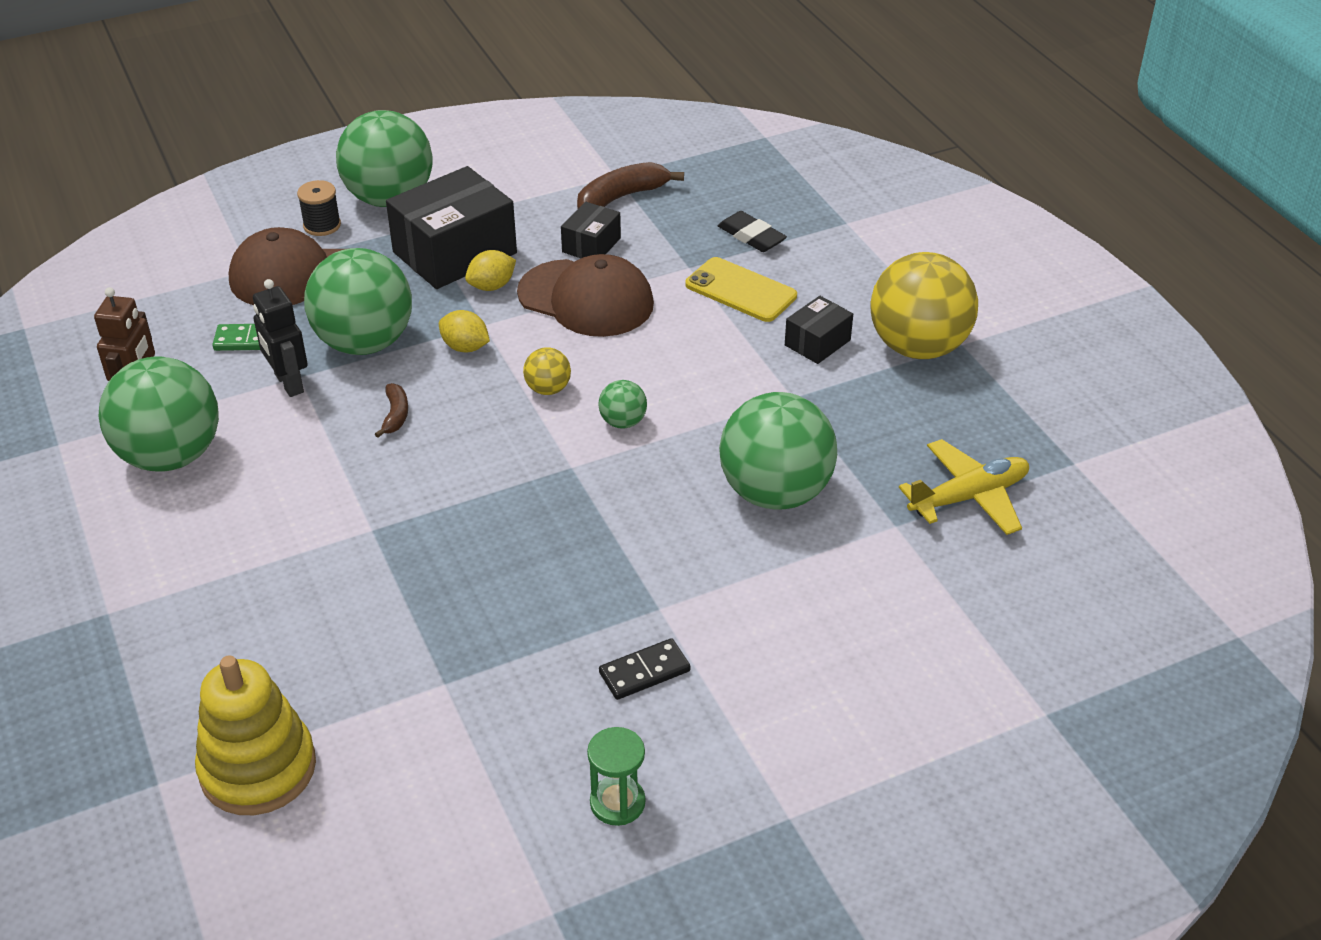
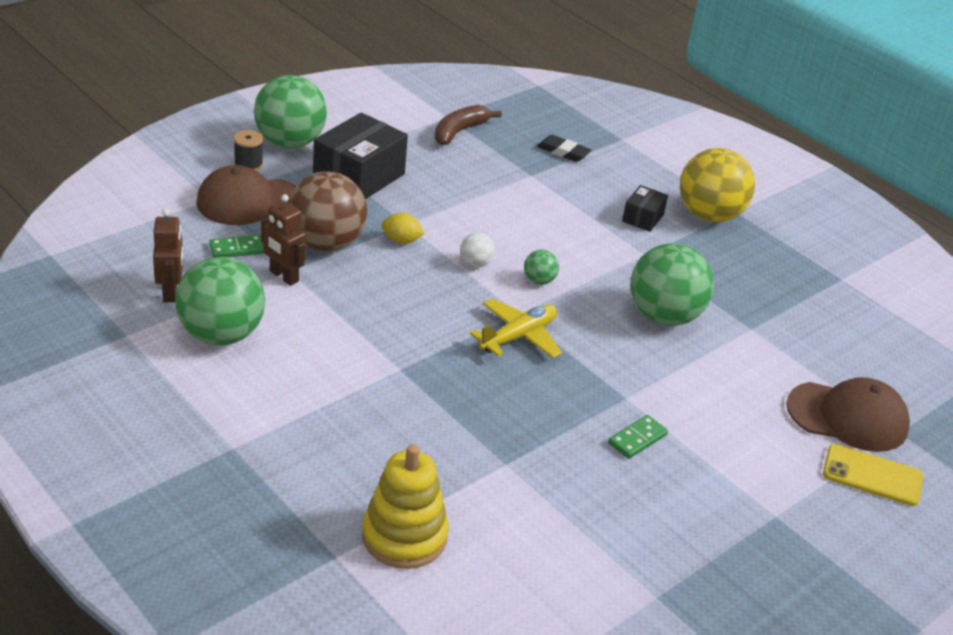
camera: 20 degrees left, 5 degrees down
(288, 383) = (283, 276): black robot -> brown robot
(365, 343) = (325, 244): green ball -> brown ball
(395, 415) = (375, 291): brown banana -> none
(492, 286) = (398, 198): yellow lemon -> none
(548, 389) = (475, 264): yellow ball -> white ball
(586, 299) = (470, 201): brown cap -> brown cap (848, 417)
(591, 245) = (455, 165): black box -> none
(617, 803) = (662, 523): green hourglass -> none
(644, 672) = (637, 439): black domino -> green domino
(740, 290) = (574, 188): yellow phone -> yellow phone (872, 475)
(969, 497) = (788, 306): yellow plane -> yellow plane (518, 336)

